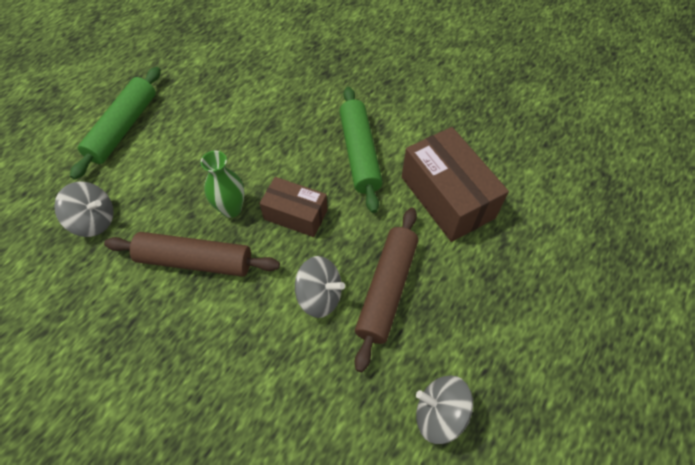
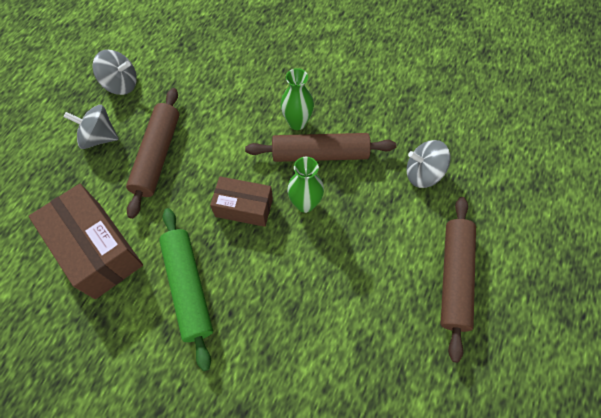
camera: 170 degrees right, 5 degrees up
(123, 128) = (454, 277): green rolling pin -> brown rolling pin
(208, 306) = (297, 122): none -> green vase
(319, 296) = (211, 143): grey spinning top -> grey spinning top (99, 137)

